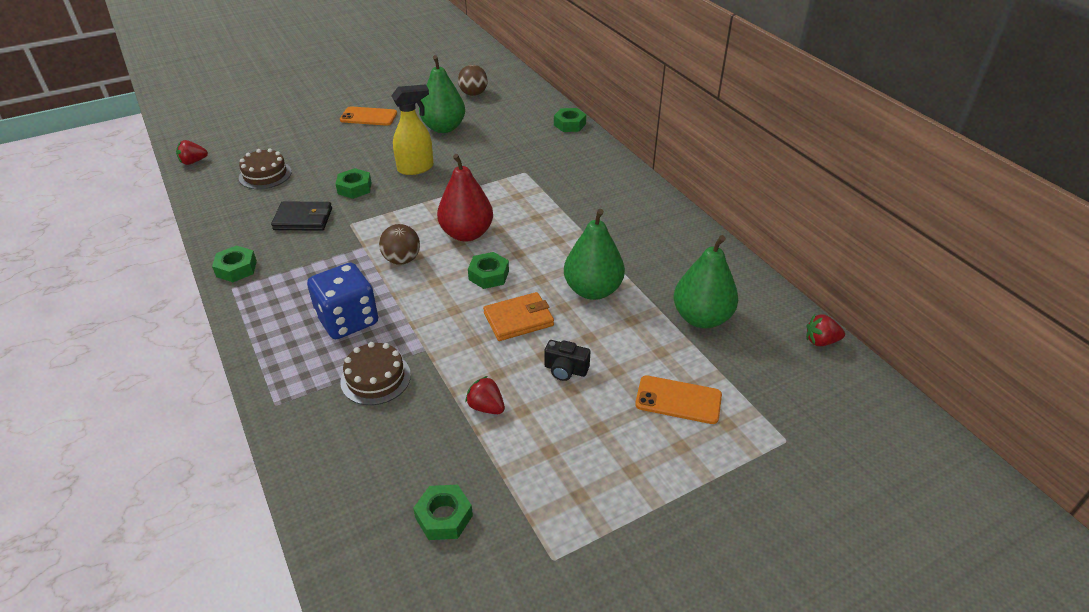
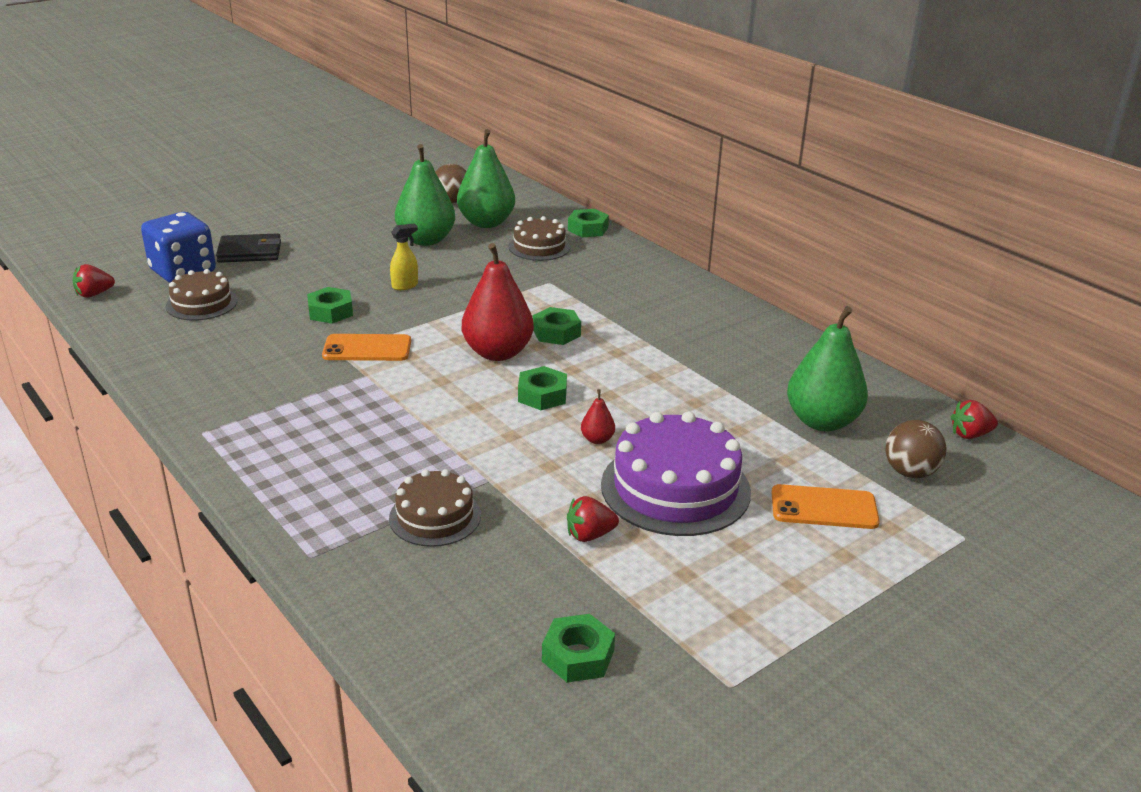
camera: 10 degrees left, 10 degrees down
(236, 268) = (200, 410): green nut -> green nut (556, 332)
(303, 219) = (273, 350): black wallet -> black wallet (250, 252)
(348, 320) = (375, 456): blue dice -> blue dice (183, 272)
(368, 117) = (321, 232): orange phone -> orange phone (367, 348)
(402, 260) = (423, 386): brown ball -> brown ball (910, 472)
(416, 168) = (405, 286): yellow spray bottle -> yellow spray bottle, size x0.57
(486, 407) = (589, 535): red strawberry -> red strawberry turned 45 degrees counterclockwise
(518, 319) = (597, 439): orange wallet -> red pear
(527, 139) = (539, 247): none -> brown cake
(565, 370) = (675, 488): black camera -> purple cake
(592, 290) = (679, 402): green pear -> green pear (486, 223)

